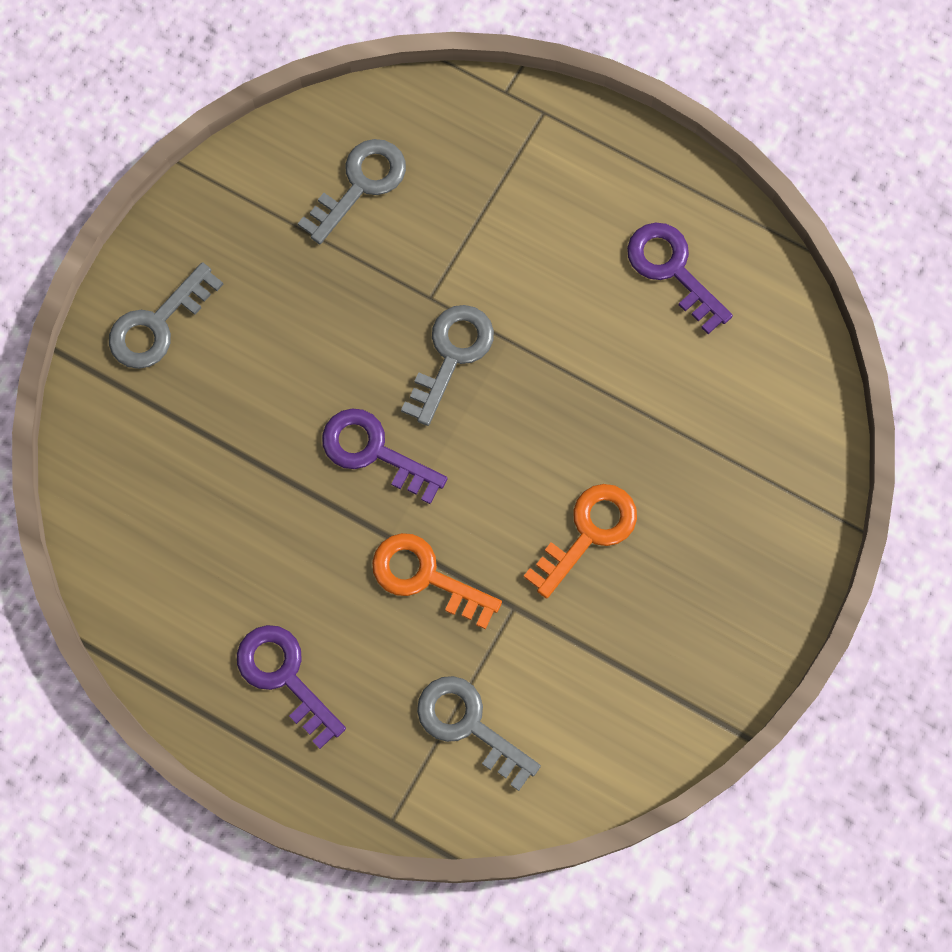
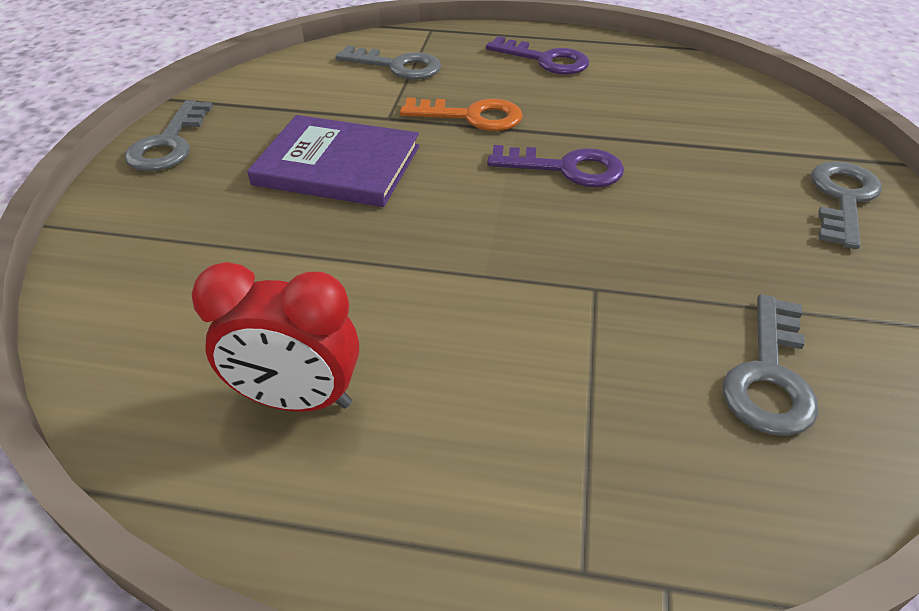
camera: 160 degrees right, 30 degrees down
(451, 356) = (538, 247): grey key -> grey key (169, 143)
(588, 533) = (338, 165): orange key -> purple book
(672, 270) = (298, 399): purple key -> red clock

